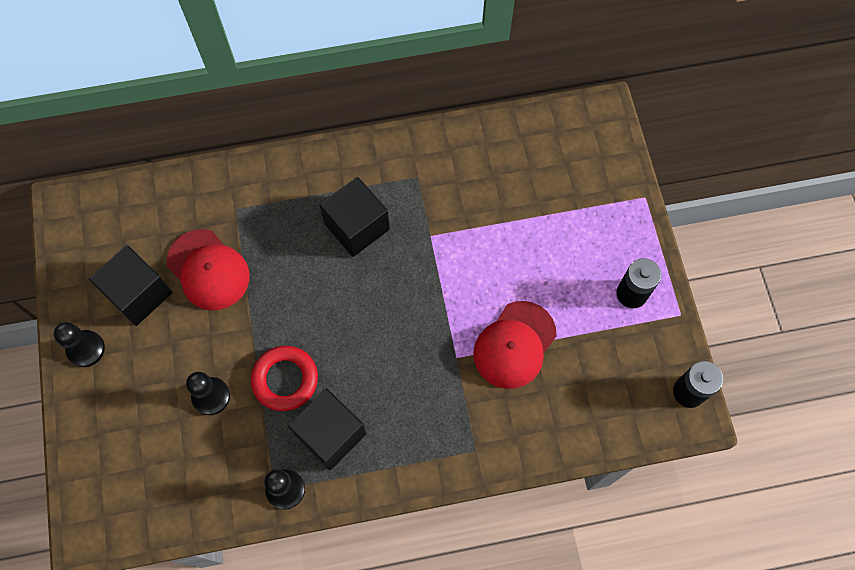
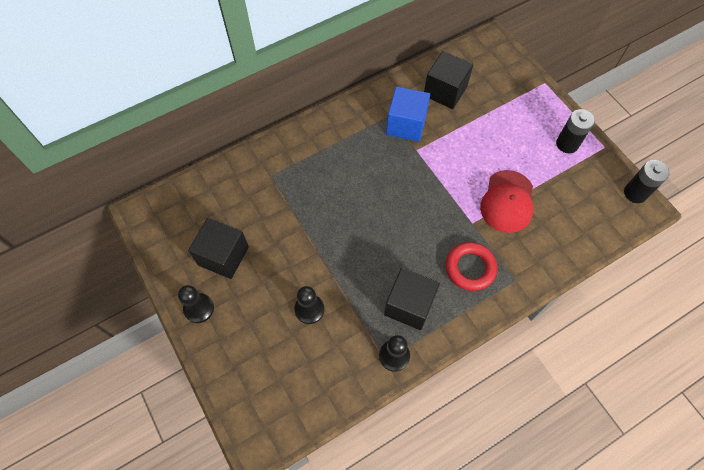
camera: 20 degrees left, 5 degrees down
(208, 270) = (268, 222): red cap -> none
(285, 379) = (359, 279): red ring -> red ring (470, 268)
(357, 226) = (363, 160): black cube -> black cube (445, 91)
(433, 196) = (406, 124): none -> blue cube

